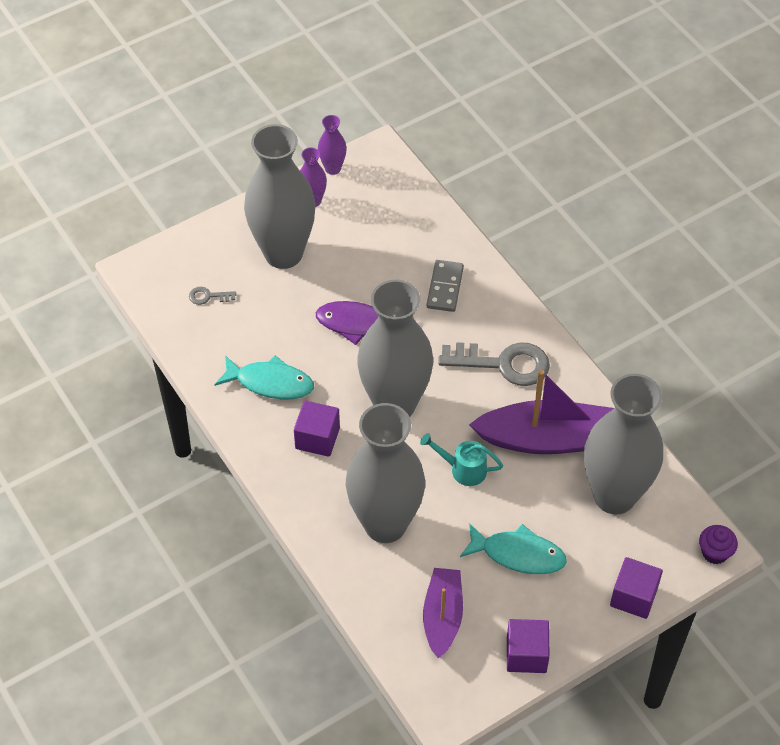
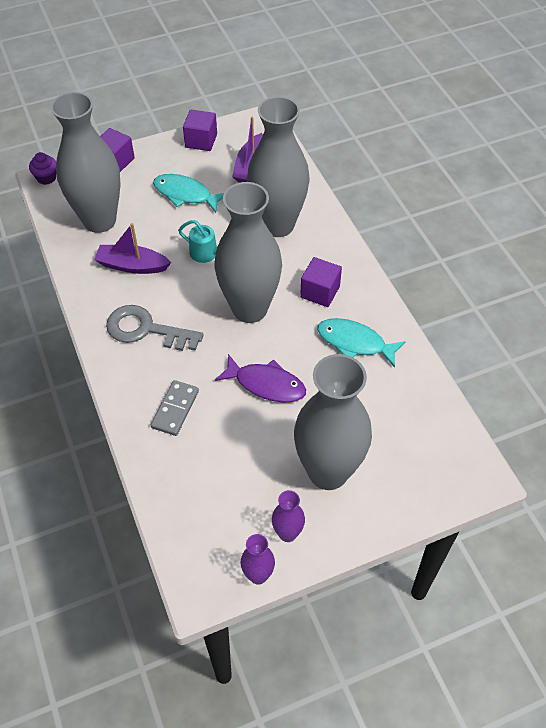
camera: 170 degrees left, 0 degrees up
(208, 296) = (408, 435): grey key -> none
(548, 439) = (132, 266): purple boat -> purple boat, size x0.63

